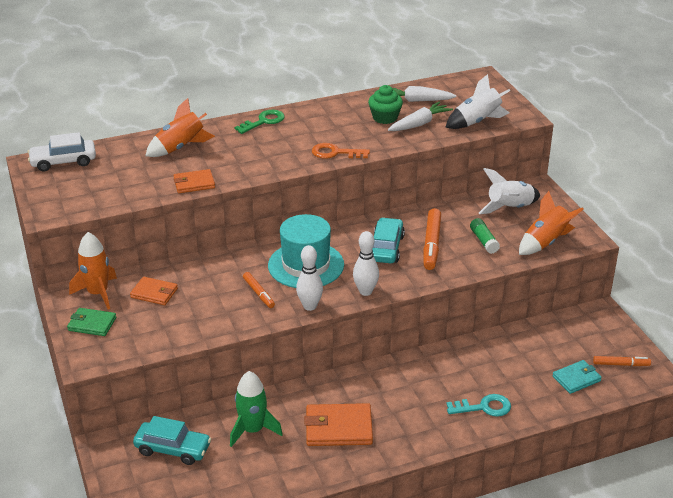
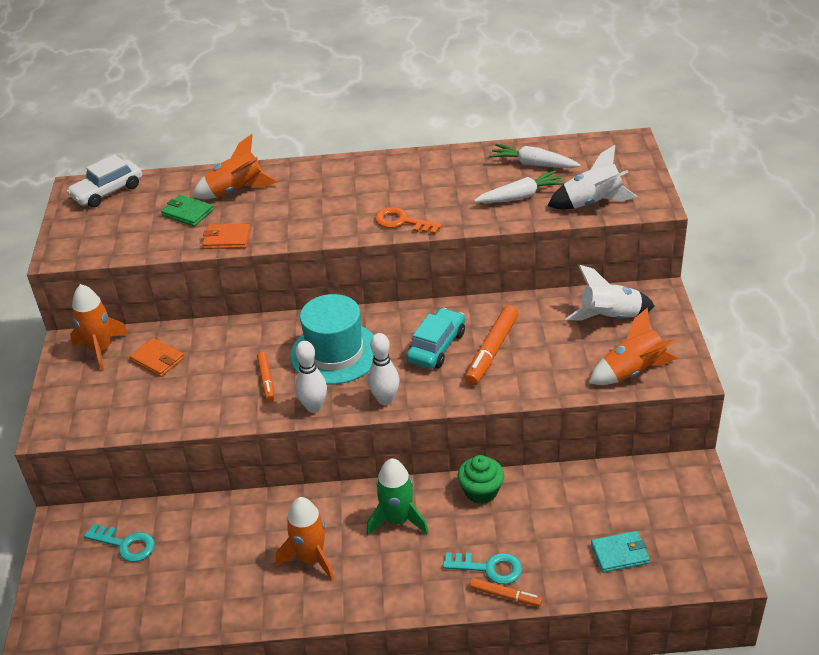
camera: 20 degrees right, 5 degrees up
(63, 162) = (107, 192): white car -> white car turned 45 degrees counterclockwise
(92, 324) = (77, 386): green wallet -> green wallet (187, 213)
(173, 449) = (125, 544): turquoise car -> turquoise key
(253, 430) = (218, 540): green rocket -> green rocket (397, 520)
(263, 121) = (343, 169): green key -> none
(338, 428) = (311, 558): orange wallet -> orange rocket
(385, 118) = (484, 183): green cupcake -> green cupcake (481, 491)
(484, 241) = (556, 357): green glue stick -> none
(621, 364) = (685, 546): orange marker -> orange marker (505, 596)

